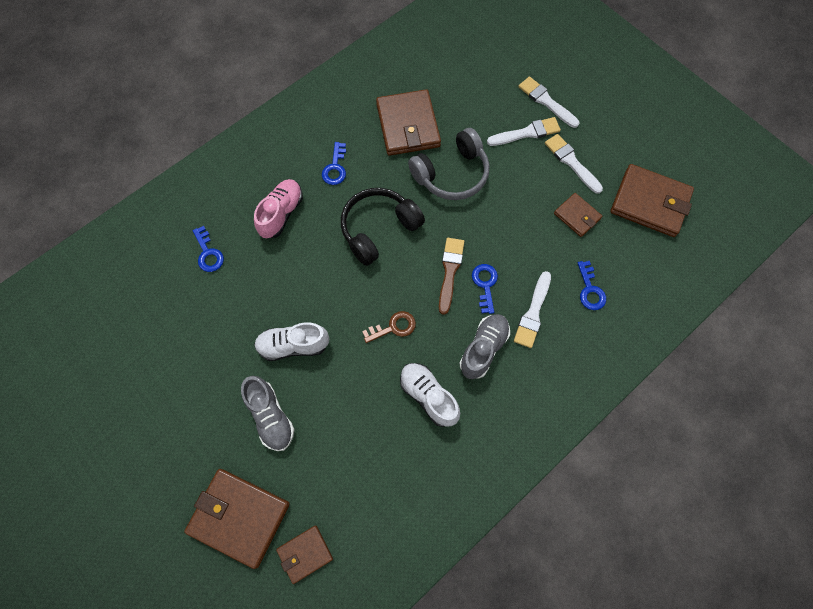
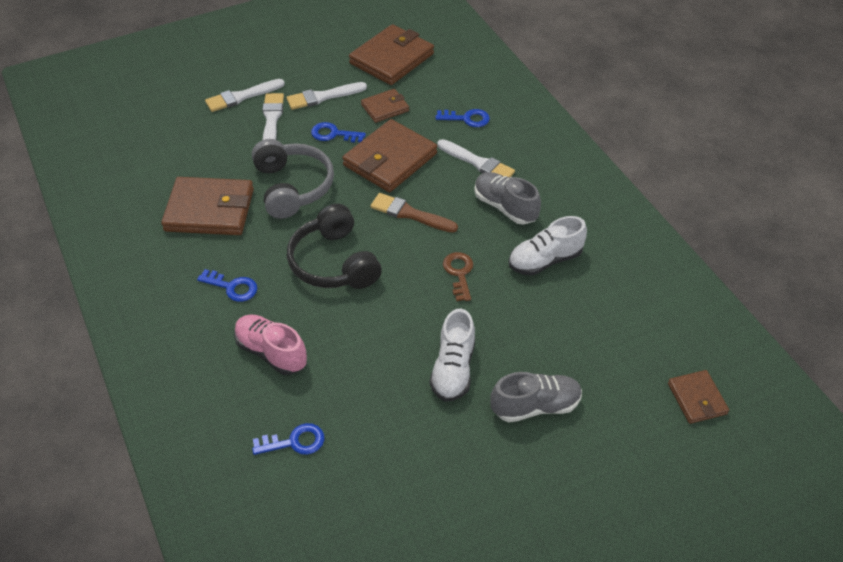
camera: 75 degrees left, 20 degrees down
(239, 517) = (649, 457): brown wallet -> brown wallet (390, 160)
(485, 284) = (435, 190): blue key -> blue key (333, 134)

